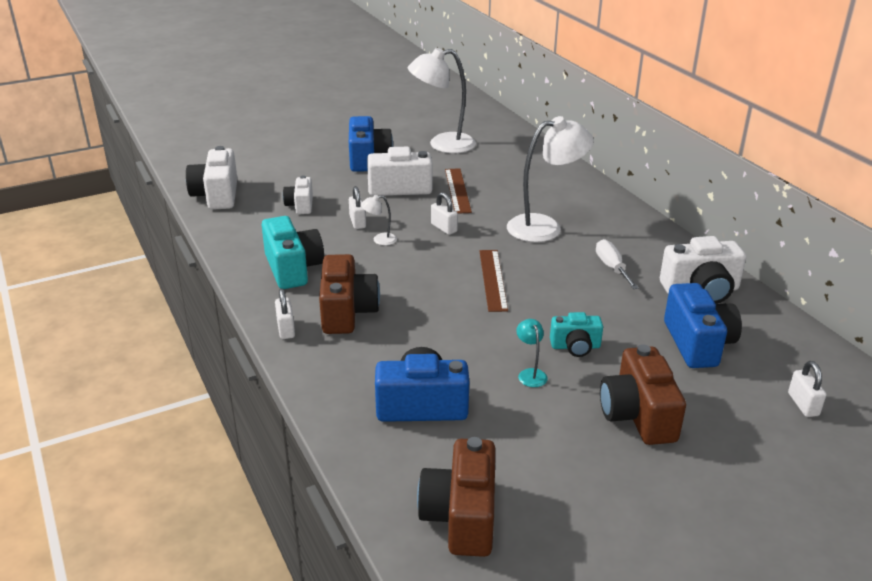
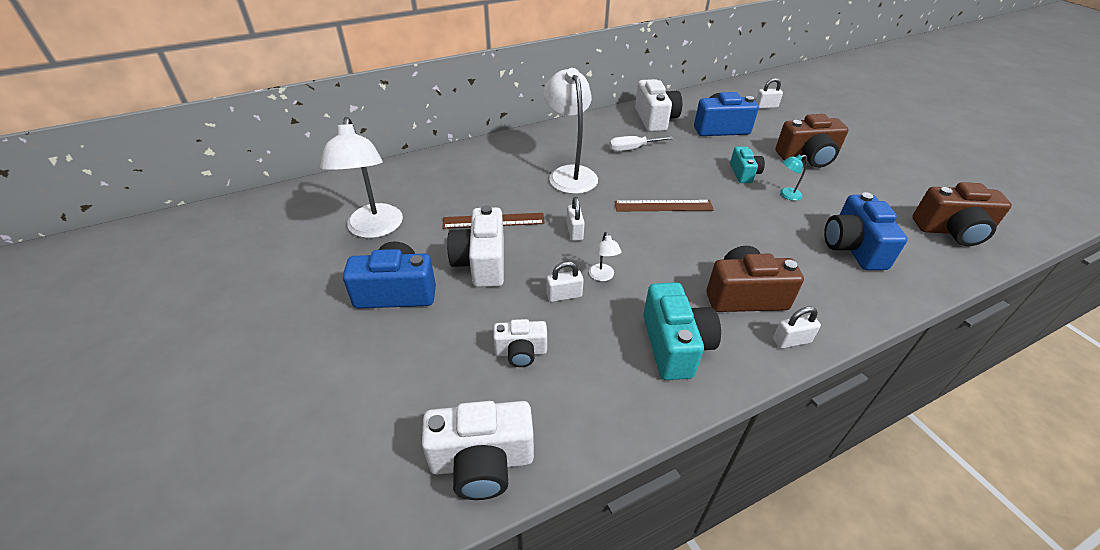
camera: 90 degrees left, 10 degrees up
(293, 268) = (675, 345): turquoise camera -> turquoise camera turned 105 degrees clockwise
(444, 228) = (574, 231): white padlock -> white padlock turned 60 degrees counterclockwise

